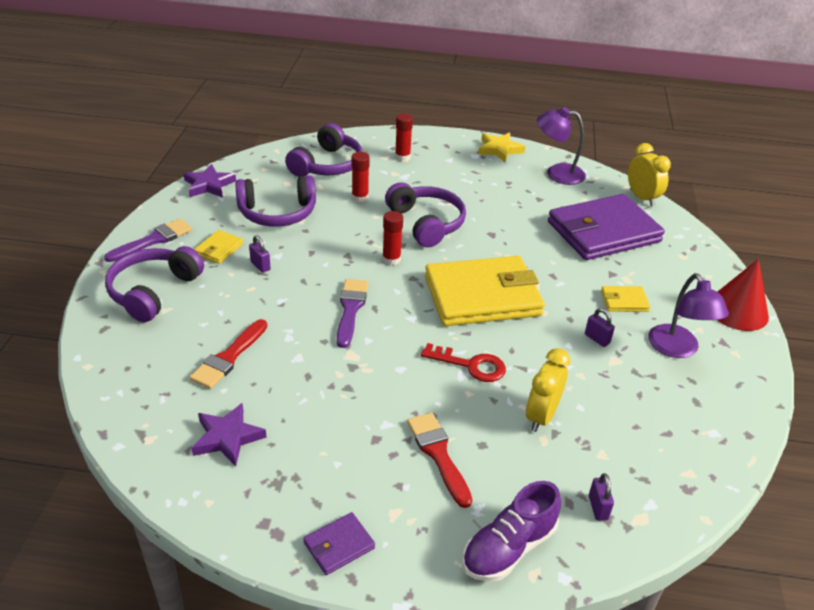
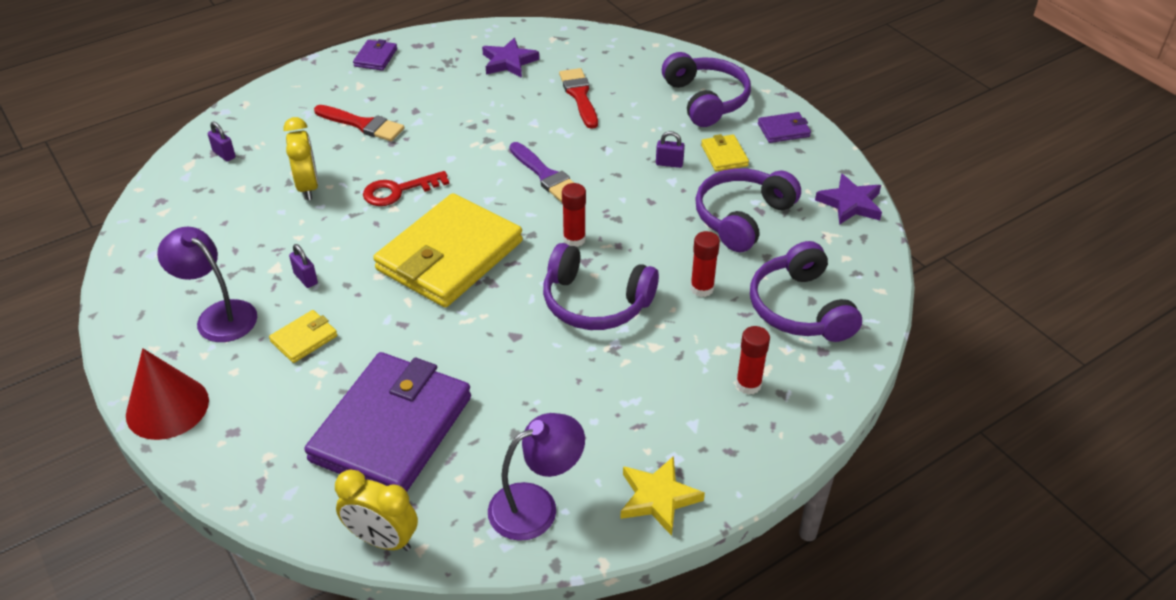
camera: 140 degrees right, 5 degrees up
(153, 240) = (783, 130): purple brush -> purple wallet
(508, 548) = (271, 106): purple shoe -> none
(597, 339) = (305, 278): purple padlock -> purple padlock turned 45 degrees clockwise

